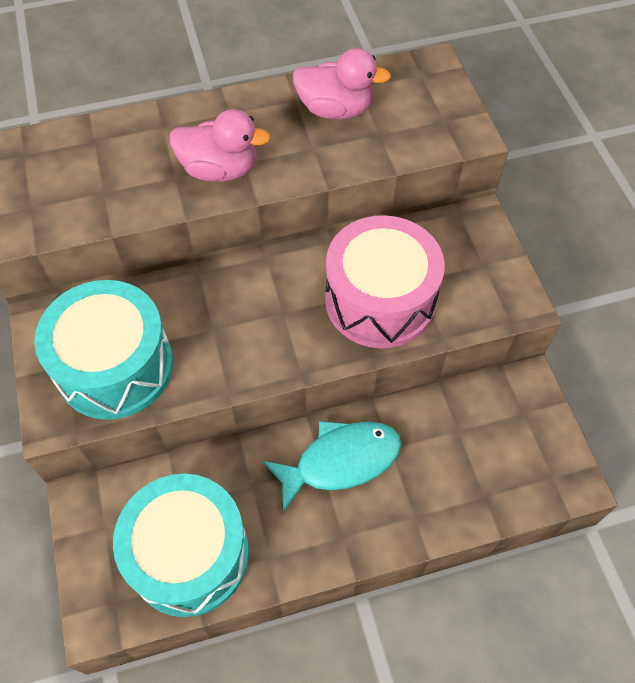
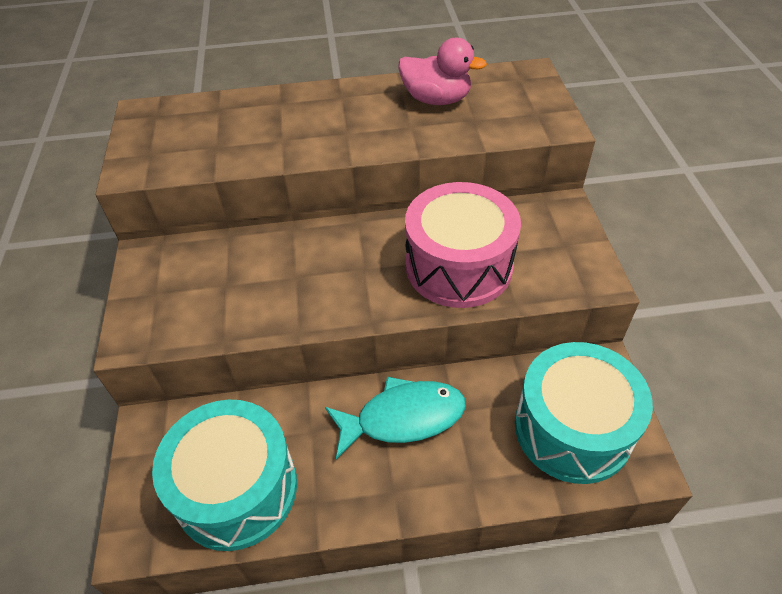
camera: 10 degrees right, 10 degrees down
(115, 366) = (198, 299): turquoise drum -> turquoise drum (572, 428)
(220, 170) = (323, 137): pink duck -> none

